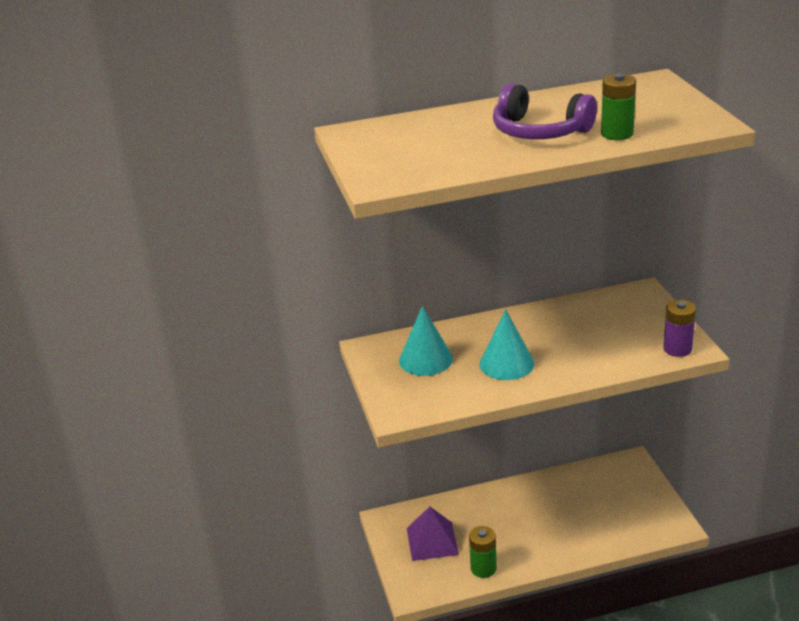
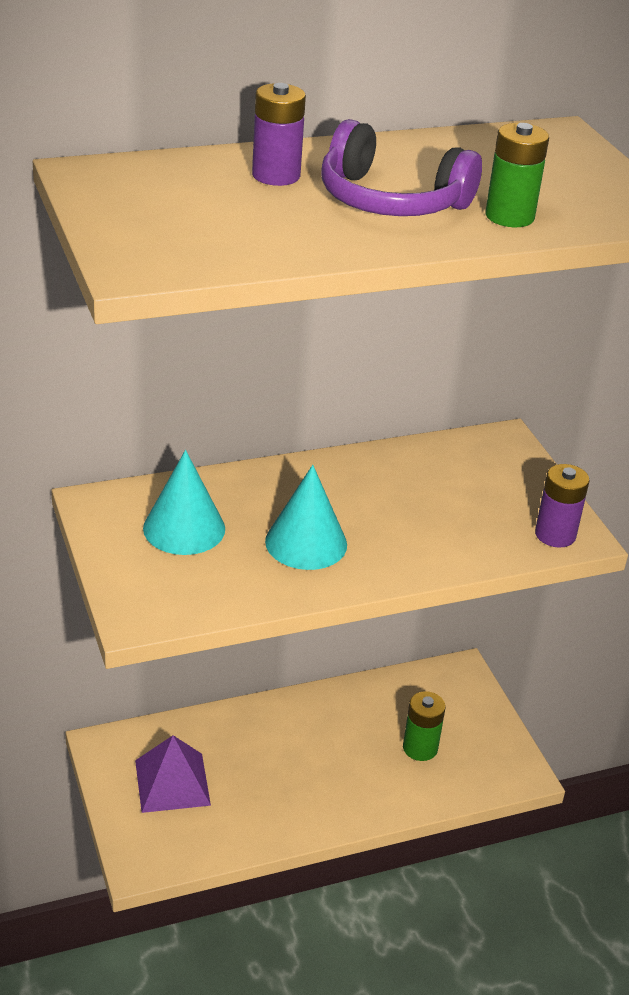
camera: 10 degrees left, 5 degrees up
(466, 123) = (276, 175): none -> purple battery
(483, 568) = (246, 828): green battery -> green battery (420, 748)

